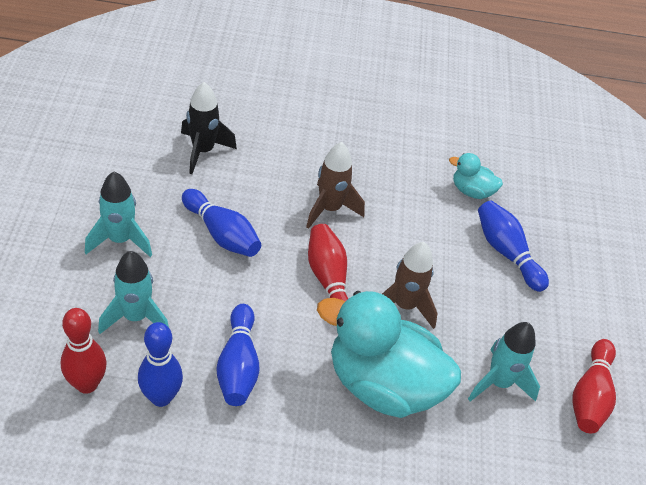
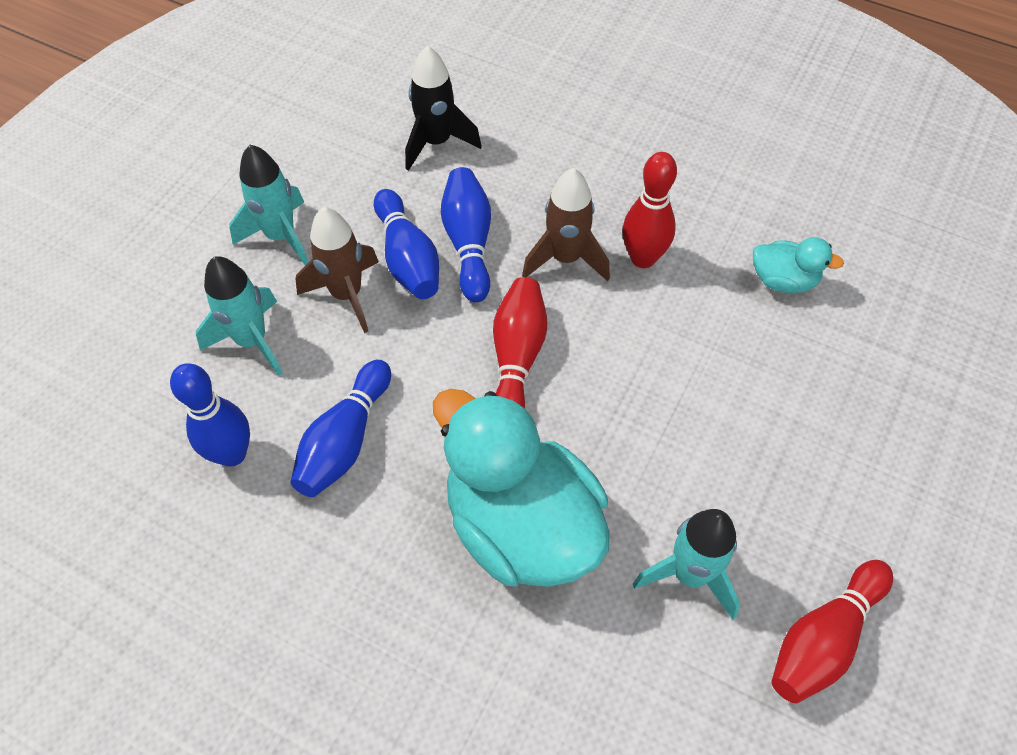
camera: 30 degrees right, 10 degrees up
(87, 384) = (156, 410): red bowling pin -> red bowling pin (643, 258)
(404, 305) = (605, 421): brown rocket -> brown rocket (347, 295)
(471, 191) = (783, 280): turquoise duck -> turquoise duck turned 150 degrees clockwise
(506, 252) = (794, 384): blue bowling pin -> blue bowling pin (469, 243)

